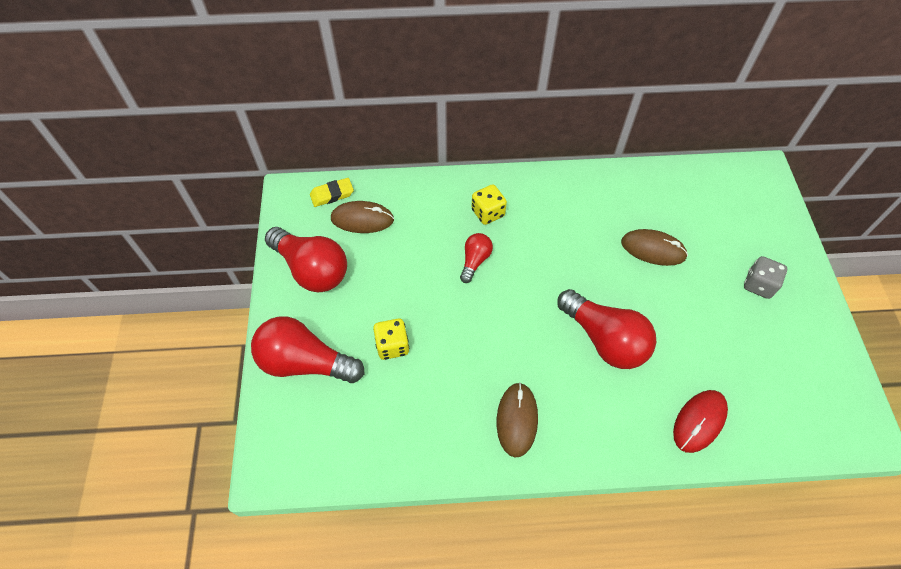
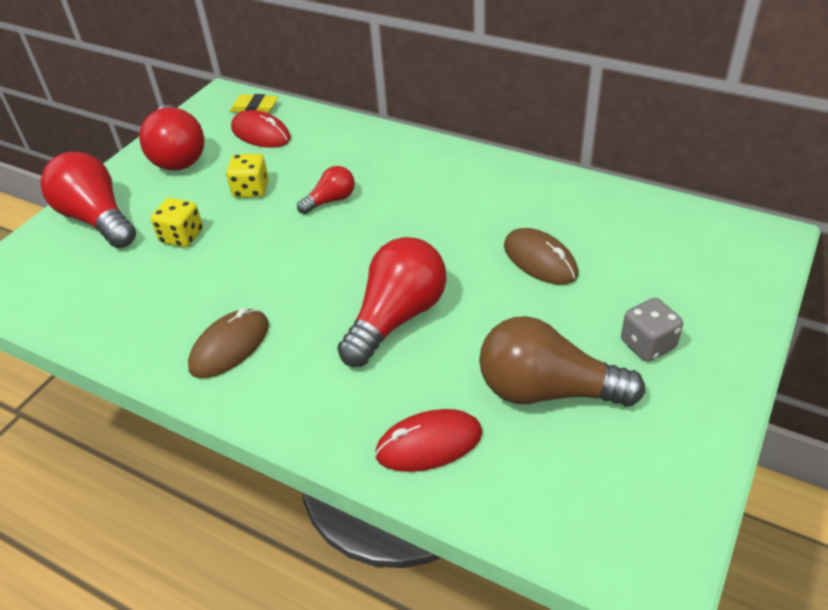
camera: 35 degrees right, 15 degrees down
(362, 219) = (261, 134): brown mouse -> red mouse
(488, 213) = (385, 167): yellow dice -> yellow dice (251, 190)
(604, 339) = (396, 318): red light bulb -> red light bulb turned 135 degrees counterclockwise
(732, 347) = (547, 390): none -> brown light bulb

